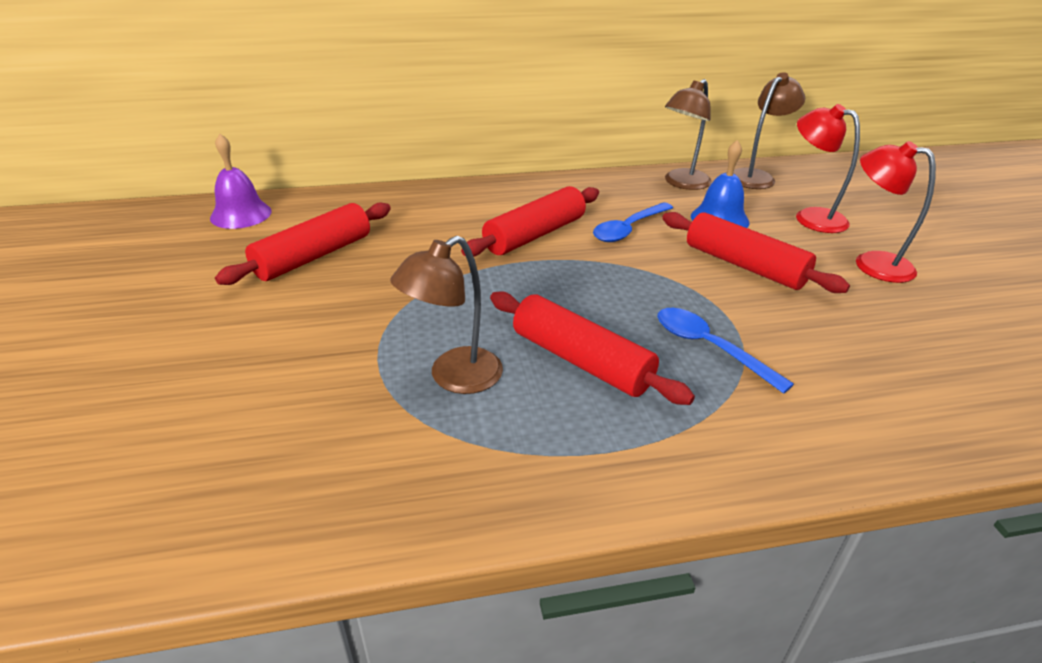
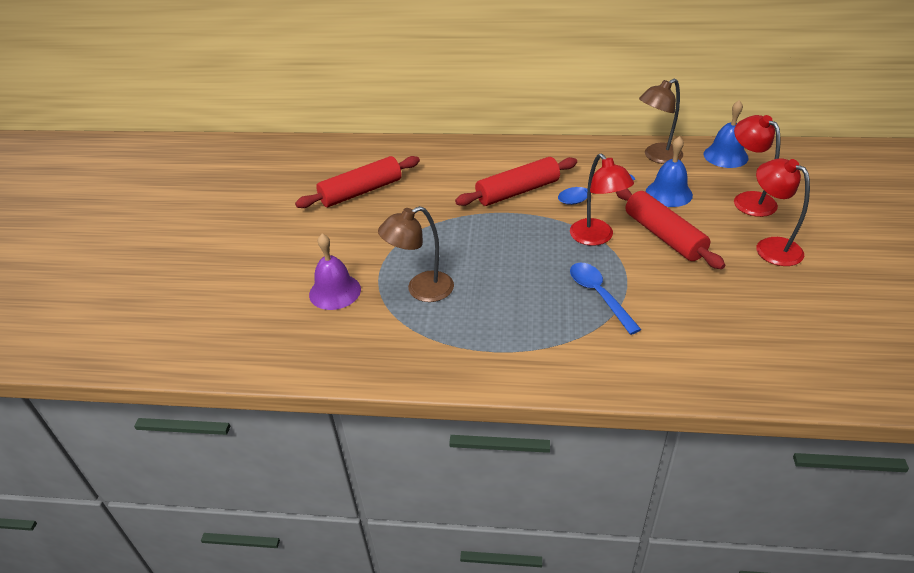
camera: 20 degrees right, 5 degrees up
(241, 214) = (323, 153): purple bell -> purple bell (335, 291)
(581, 361) = (506, 291): red rolling pin -> none
(664, 277) = (596, 238): none -> red lamp
(756, 176) = (725, 156): brown lamp -> blue bell

